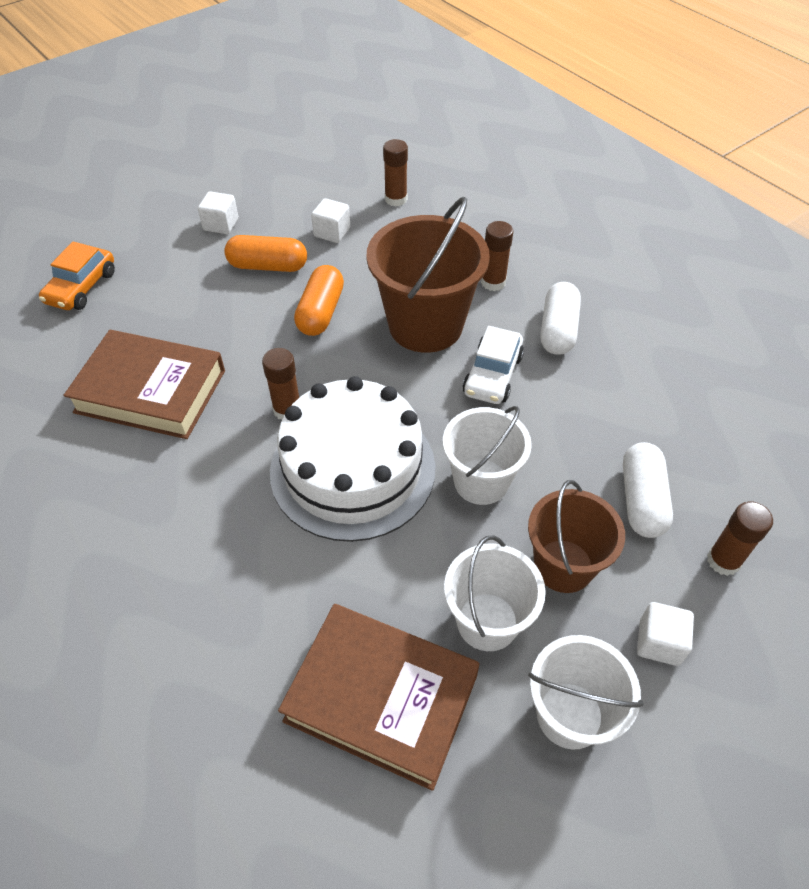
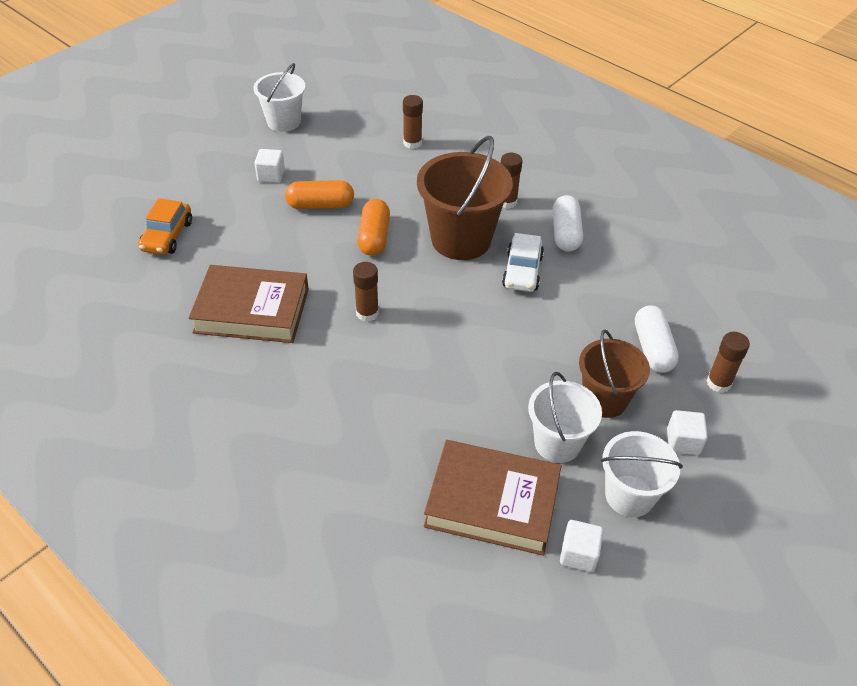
camera: 10 degrees left, 5 degrees down
(332, 232) = (366, 174): white cube -> white cube (578, 554)
(352, 469) = (430, 350): white cake -> none
(481, 481) = (531, 349): white bucket -> white bucket (283, 122)

